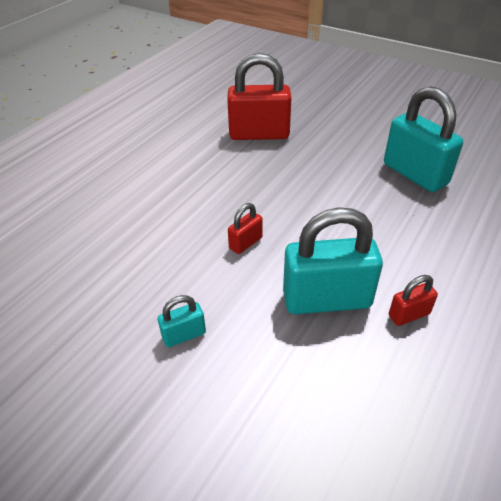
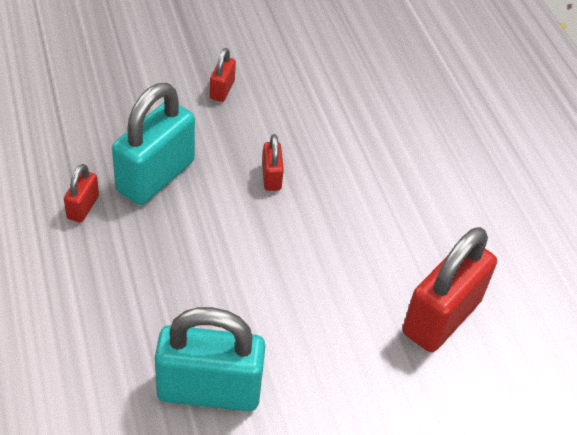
camera: 125 degrees right, 5 degrees up
(184, 335) = (222, 90): turquoise padlock -> red padlock

